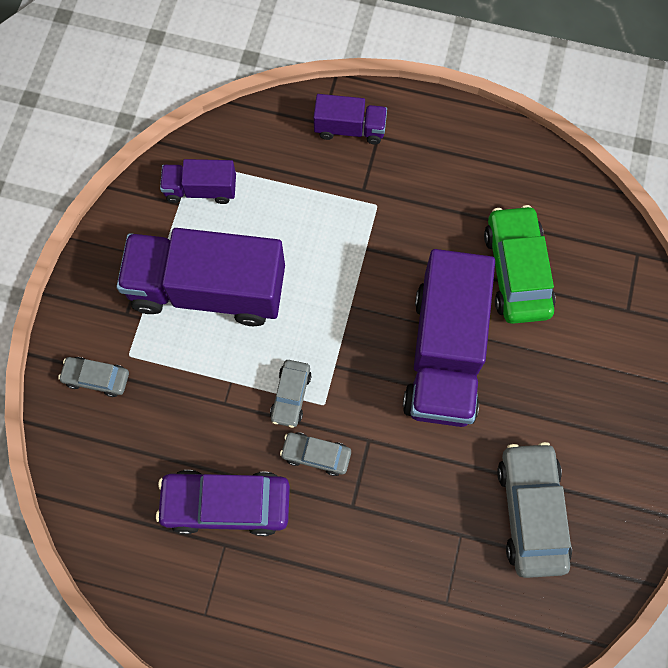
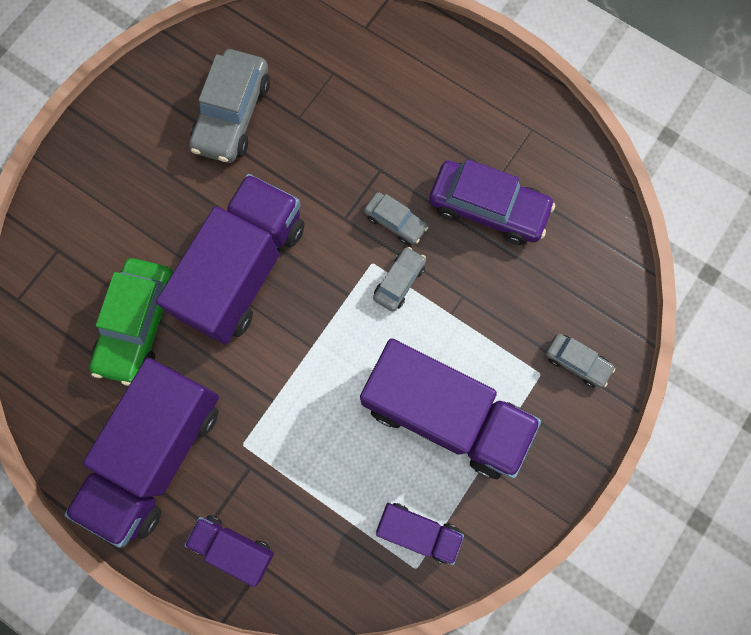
camera: 160 degrees left, 5 degrees up
(446, 174) = (157, 453): none -> purple truck

